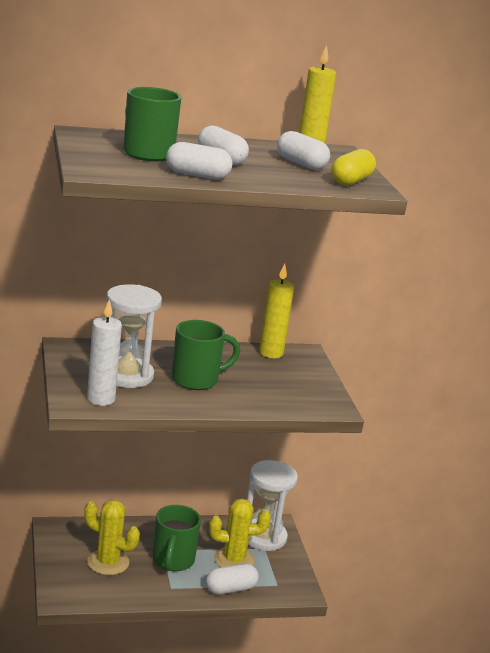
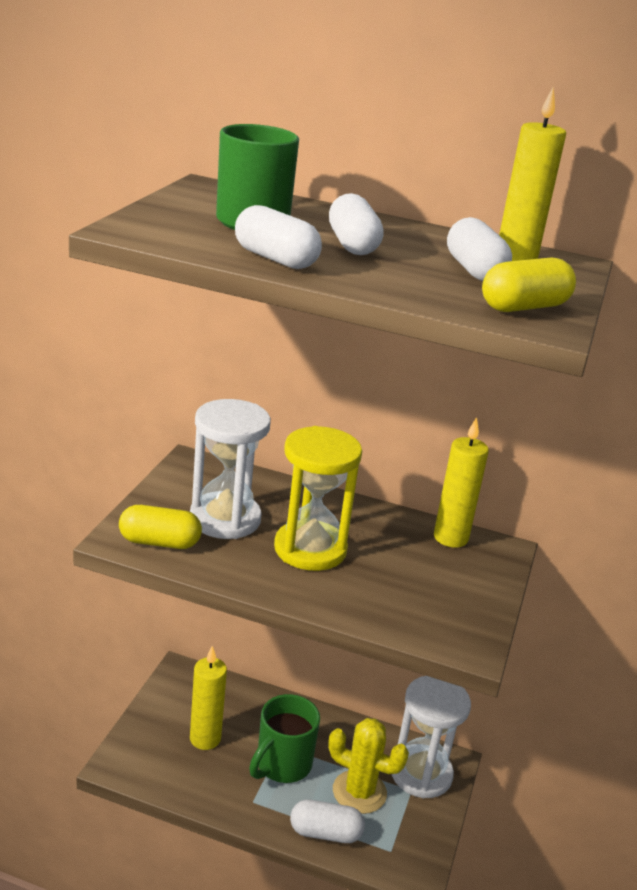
camera: 30 degrees right, 5 degrees up
(101, 399) = (159, 542): white candle -> yellow capsule
(108, 562) = (205, 739): yellow cactus -> yellow candle
(197, 380) = (310, 549): green mug -> yellow hourglass

